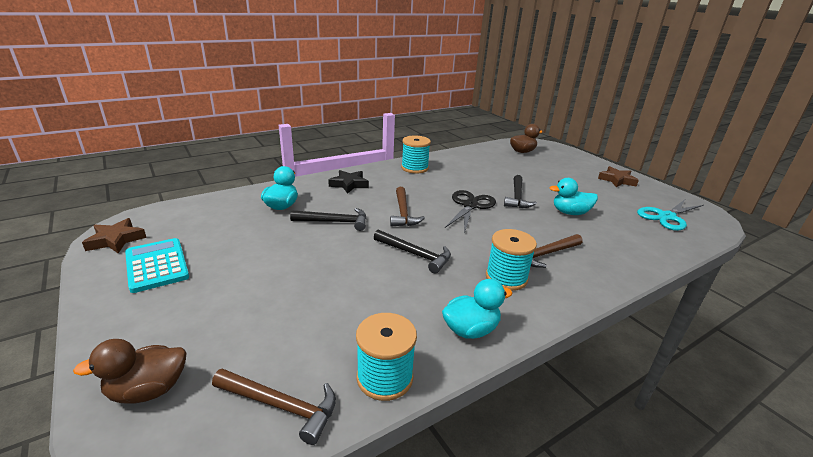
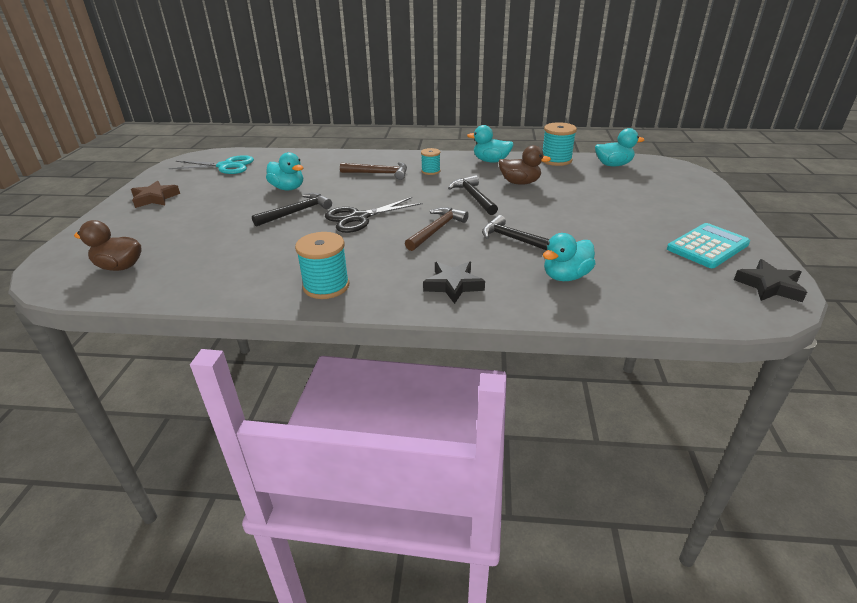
camera: 140 degrees left, 5 degrees up
(116, 240) = (769, 286): brown star -> black star
(148, 390) = (684, 184): brown duck -> brown duck (520, 183)
(157, 265) = (707, 246): turquoise calculator -> turquoise calculator turned 135 degrees counterclockwise
(281, 406) = (613, 165): brown hammer -> turquoise duck
(506, 278) = (430, 171): turquoise spool -> turquoise spool, size x0.60

